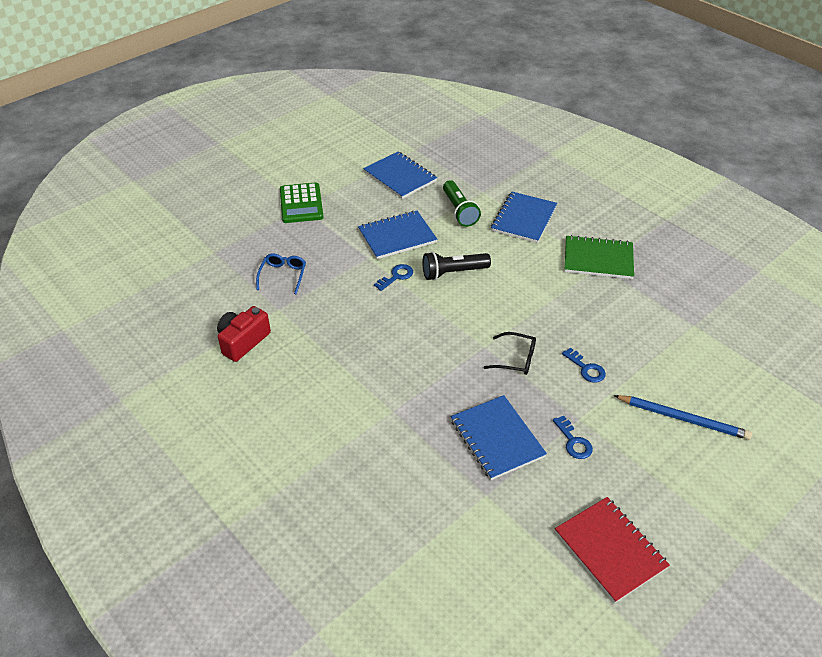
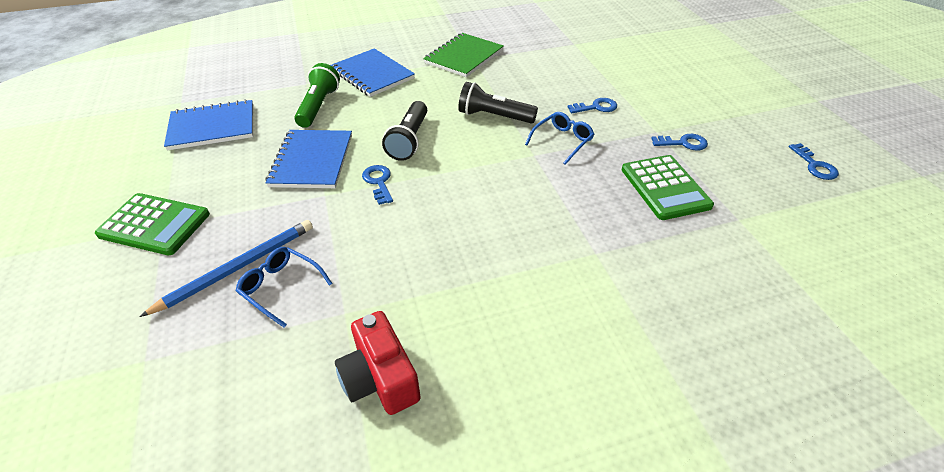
camera: 65 degrees left, 0 degrees up
(459, 211) = (318, 106): green flashlight -> green flashlight turned 90 degrees counterclockwise
(497, 438) = (665, 188): blue notebook -> green calculator
(515, 359) = (562, 141): black glasses -> blue glasses
(519, 308) = (494, 116): none -> black flashlight
(610, 550) = (814, 165): red notebook -> blue key
(683, 419) = (675, 82): blue pencil -> blue pencil (238, 267)

